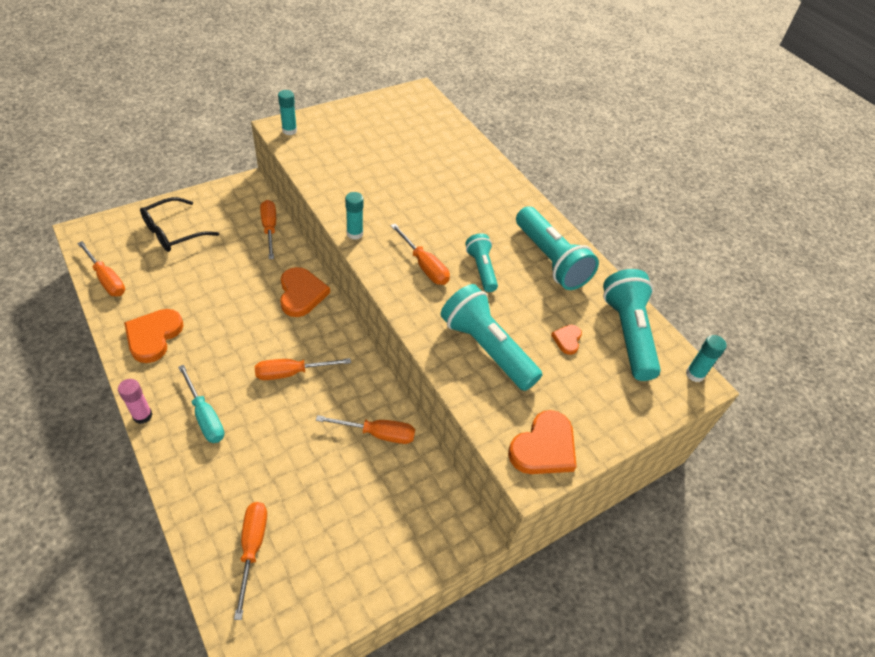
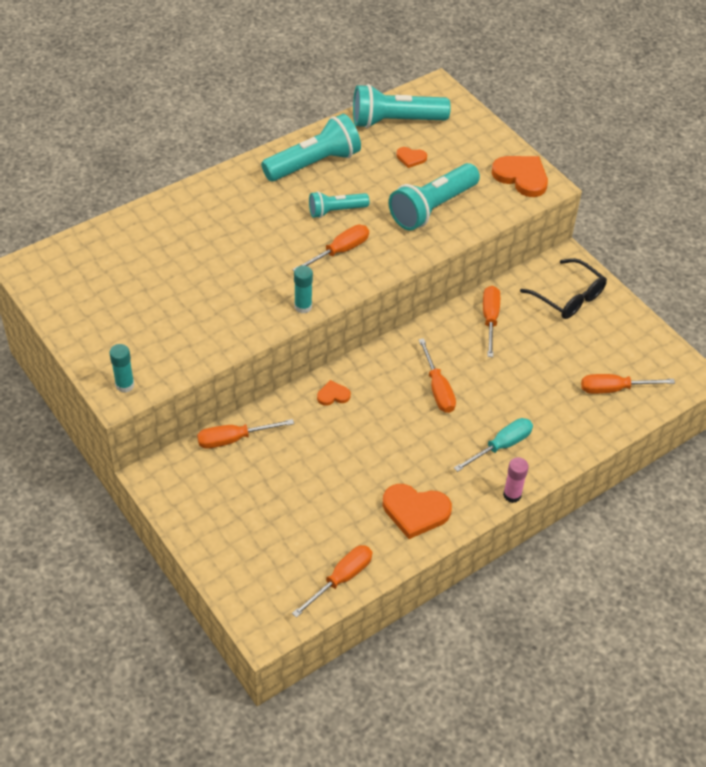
camera: 90 degrees left, 0 degrees up
(173, 232) = (252, 533): black glasses -> black glasses (568, 297)
(301, 294) = (333, 395): orange heart -> orange heart, size x0.52
(695, 374) = (429, 88): turquoise glue stick -> none

